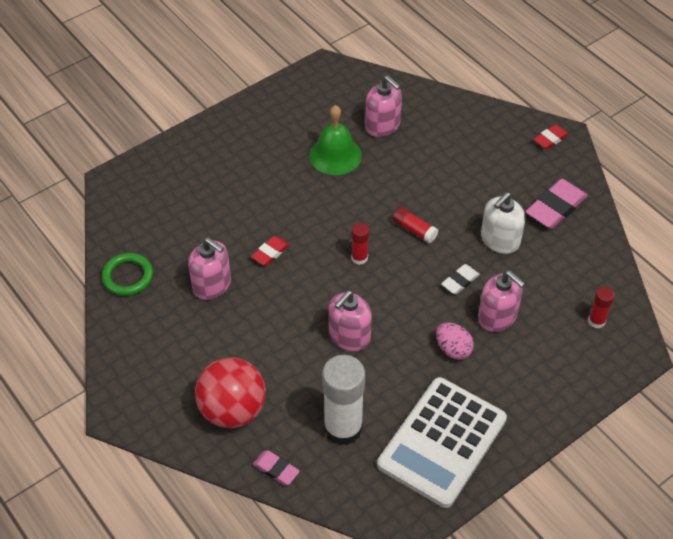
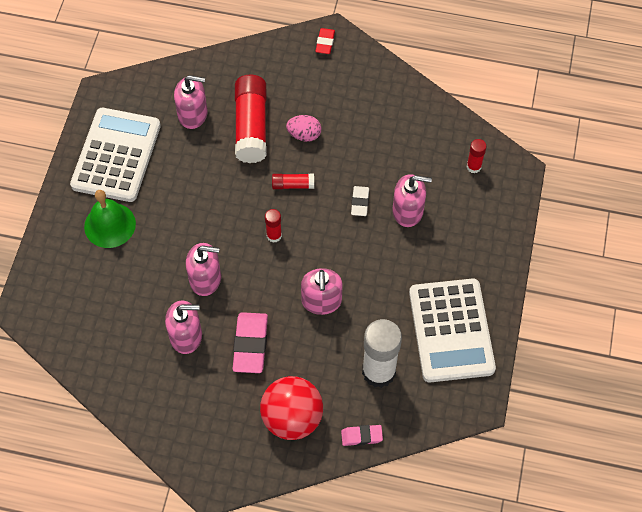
camera: 40 degrees left, 10 degrees up
(128, 276) = (115, 377): green ring -> none
(270, 253) = (205, 279): red eraser -> pink soap dispenser
(292, 118) = (116, 155): none -> white calculator
(335, 155) = (180, 164): green bell -> green bell (110, 225)
(422, 163) = (251, 126): none -> red glue stick
(453, 349) = (400, 258): pink egg -> pink egg (304, 135)
(500, 240) = (359, 150): white soap dispenser -> none
(555, 208) = (375, 97): pink eraser -> pink eraser (250, 345)

